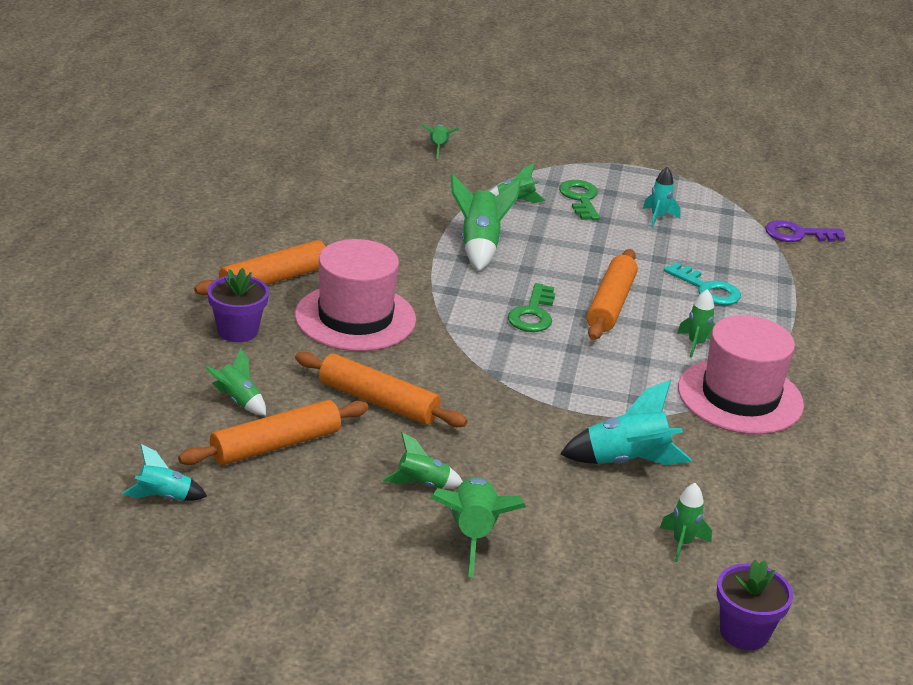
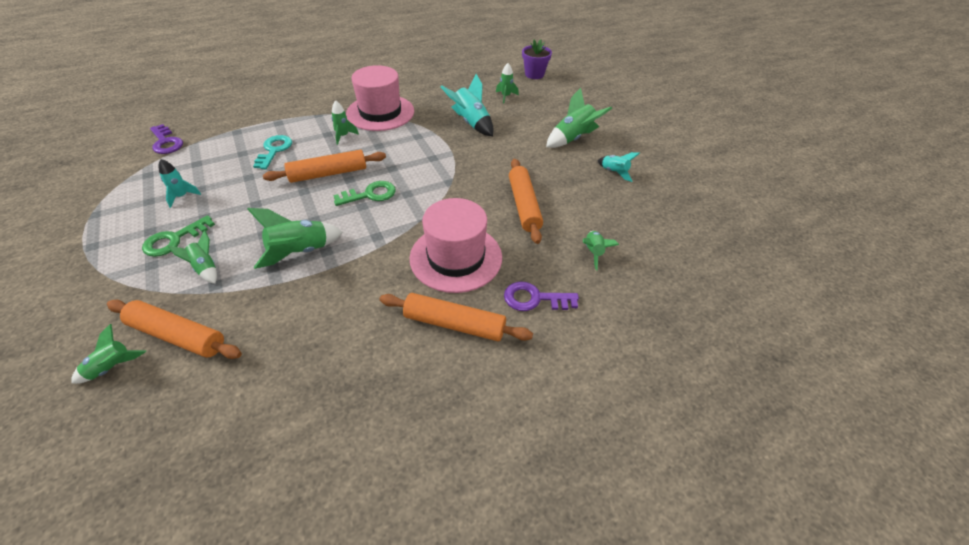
camera: 125 degrees left, 15 degrees up
(164, 497) = (689, 229): turquoise rocket -> turquoise rocket (614, 172)
(237, 331) = (534, 298): purple flower pot -> purple key
(275, 445) = (604, 218): orange rolling pin -> orange rolling pin (178, 336)
(422, 484) = (563, 163): green rocket -> none

